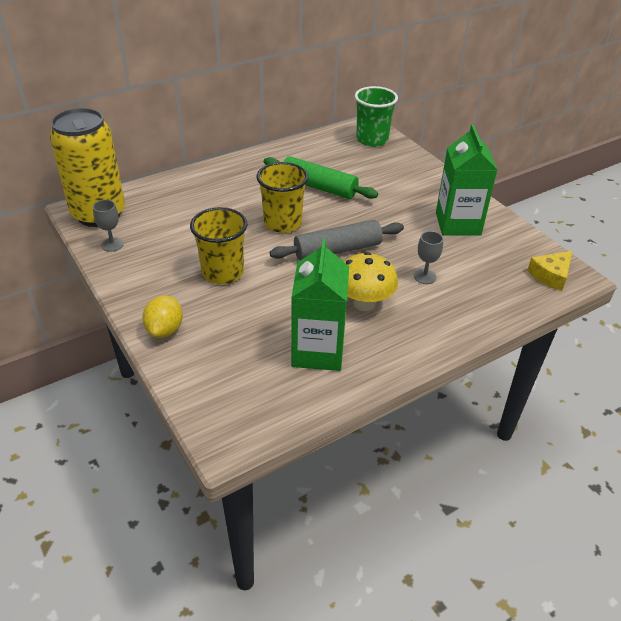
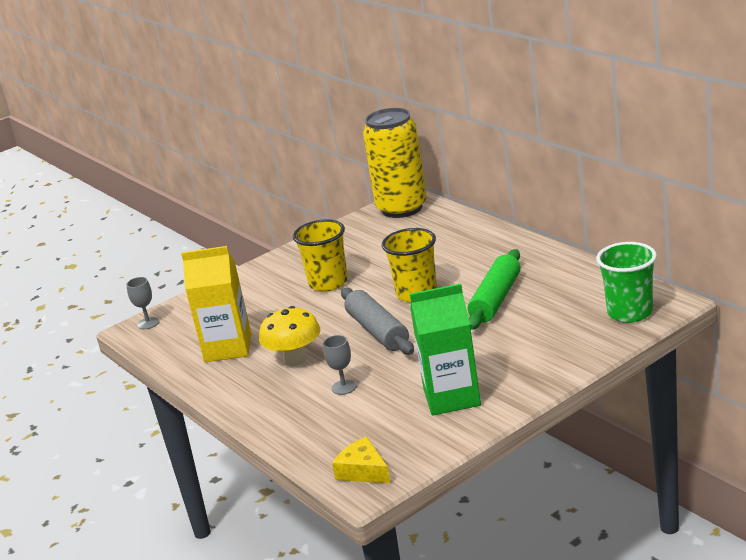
camera: 90 degrees right, 15 degrees down
(112, 244) = (357, 227): grey goblet -> grey goblet (148, 323)
(165, 330) = (249, 277): yellow lemon -> none
(318, 351) = (228, 348): green carton -> yellow carton

